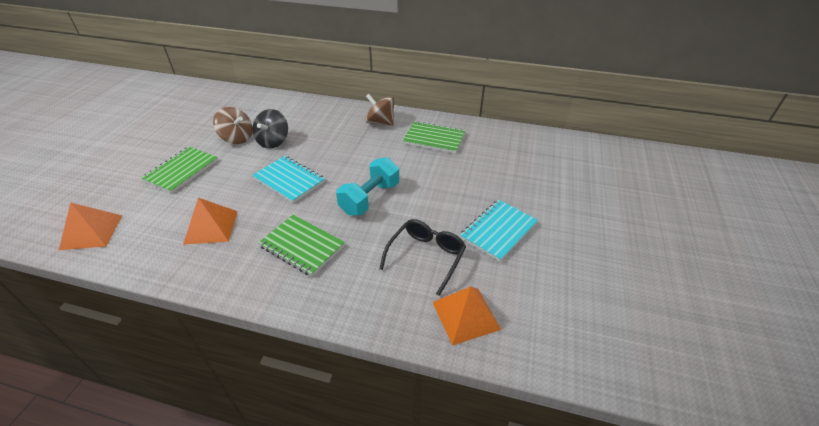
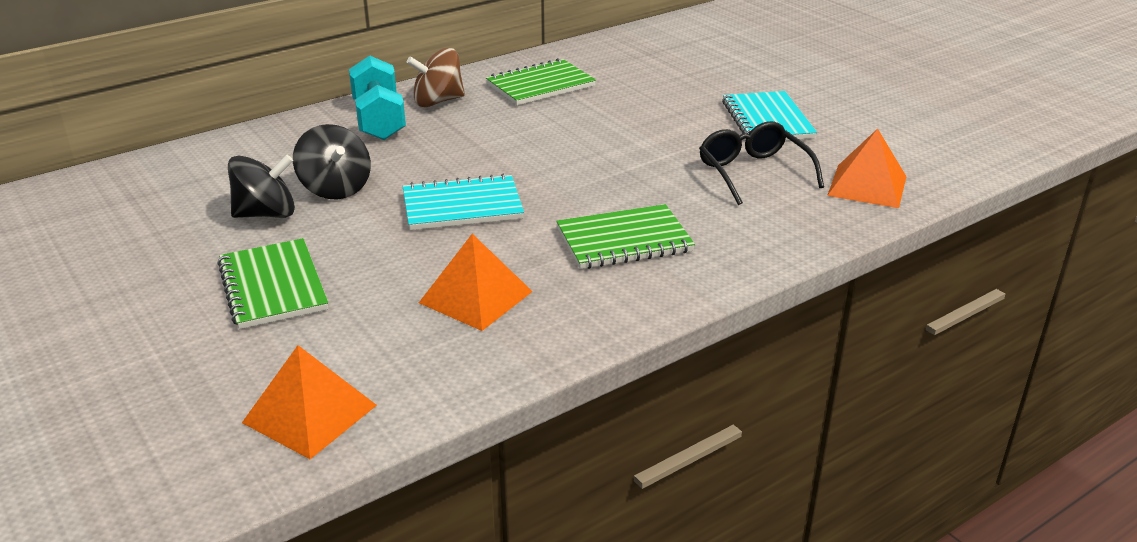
camera: 50 degrees left, 10 degrees down
(237, 138) = (266, 214): brown spinning top -> black spinning top
(370, 198) = (597, 166): turquoise dumbbell -> turquoise dumbbell (379, 120)

